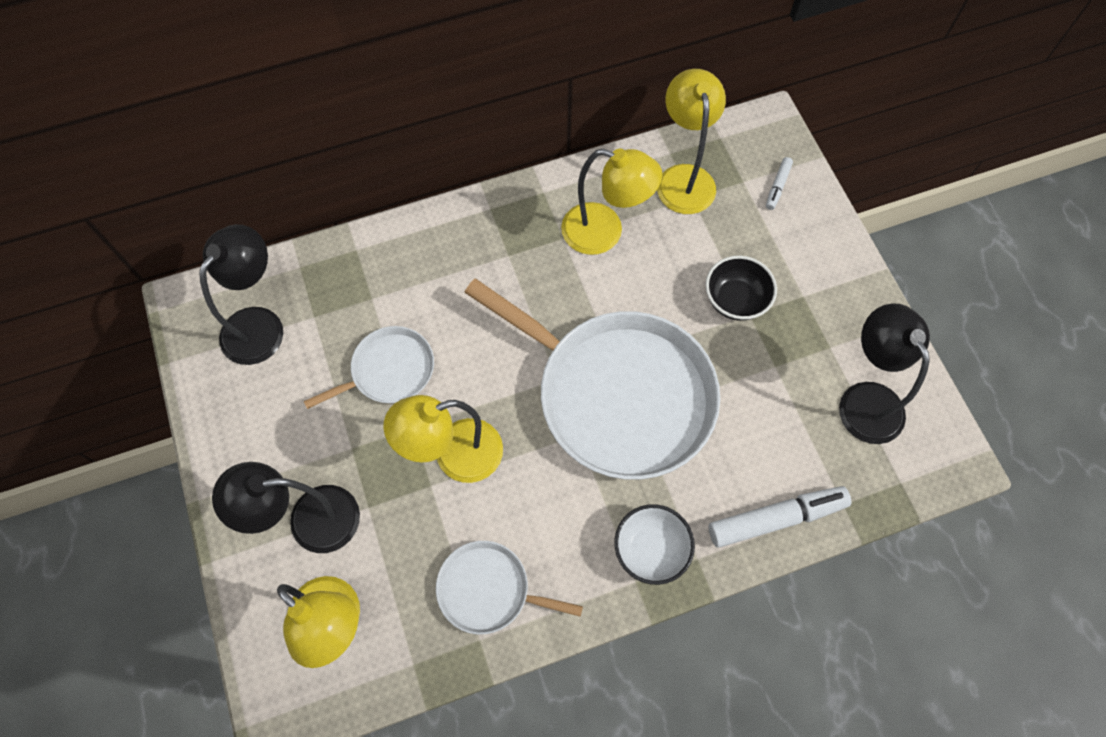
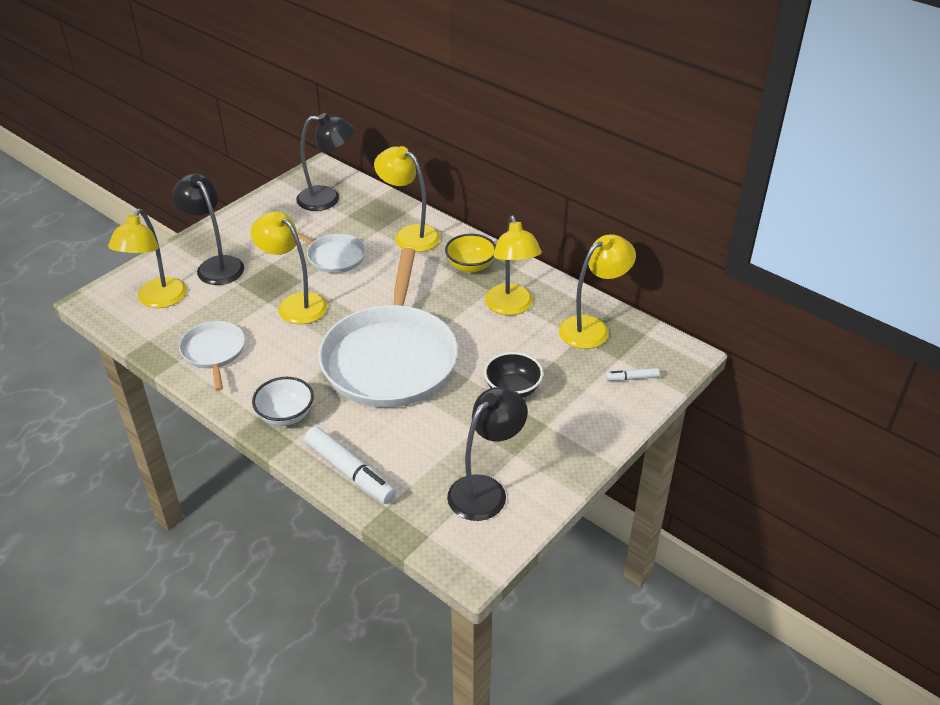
camera: 60 degrees right, 25 degrees down
(405, 268) = (409, 235): none -> yellow lamp
(508, 234) = (470, 266): none -> yellow bowl

